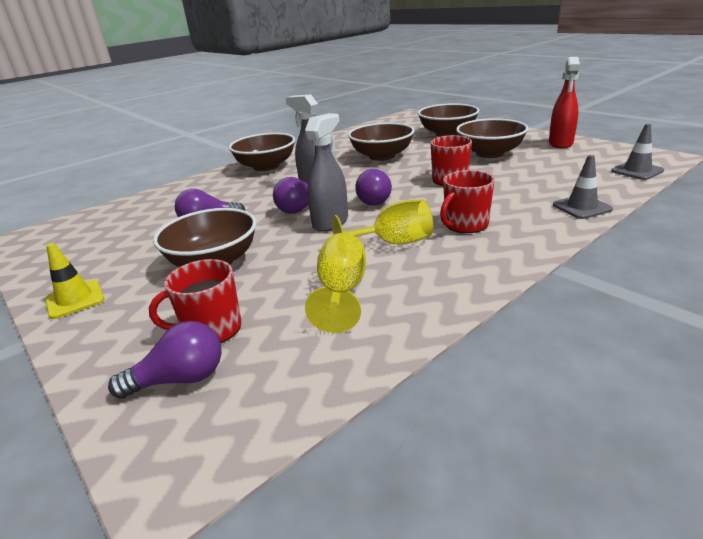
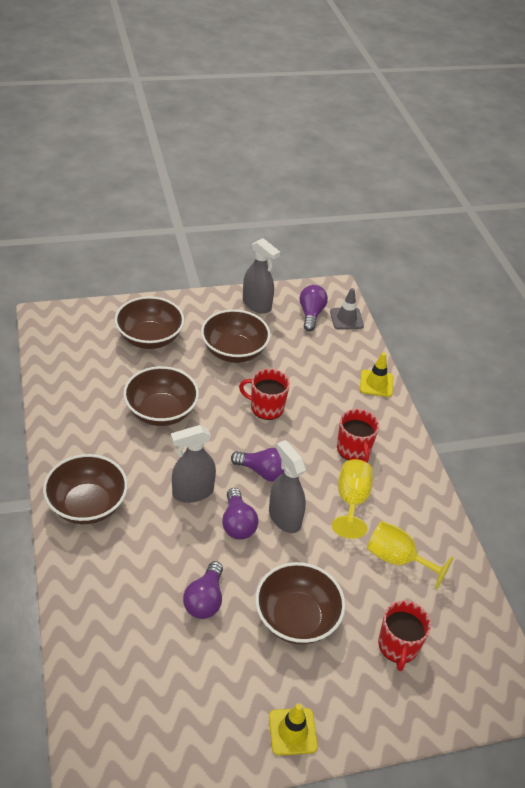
camera: 70 degrees left, 15 degrees up
(180, 379) = (443, 676): purple light bulb -> purple light bulb (311, 314)
(560, 143) = (257, 305): red spray bottle -> grey spray bottle
(582, 207) = (376, 383): grey traffic cone -> yellow traffic cone

